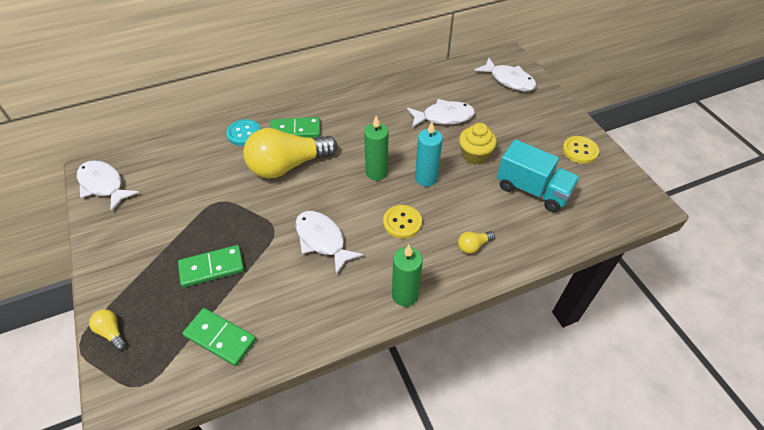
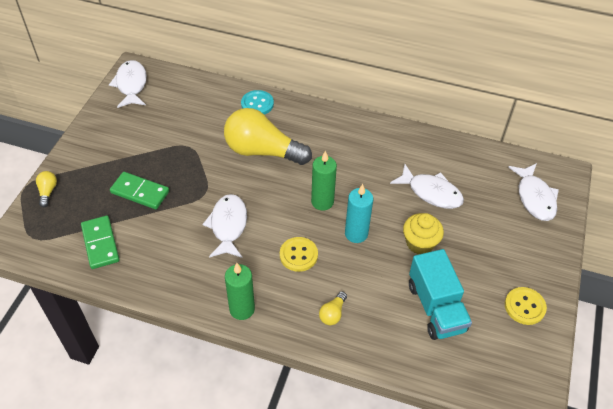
camera: 40 degrees right, 0 degrees up
(295, 130) = (297, 125): green domino -> none
(473, 246) = (333, 313): yellow light bulb -> yellow light bulb turned 75 degrees counterclockwise

